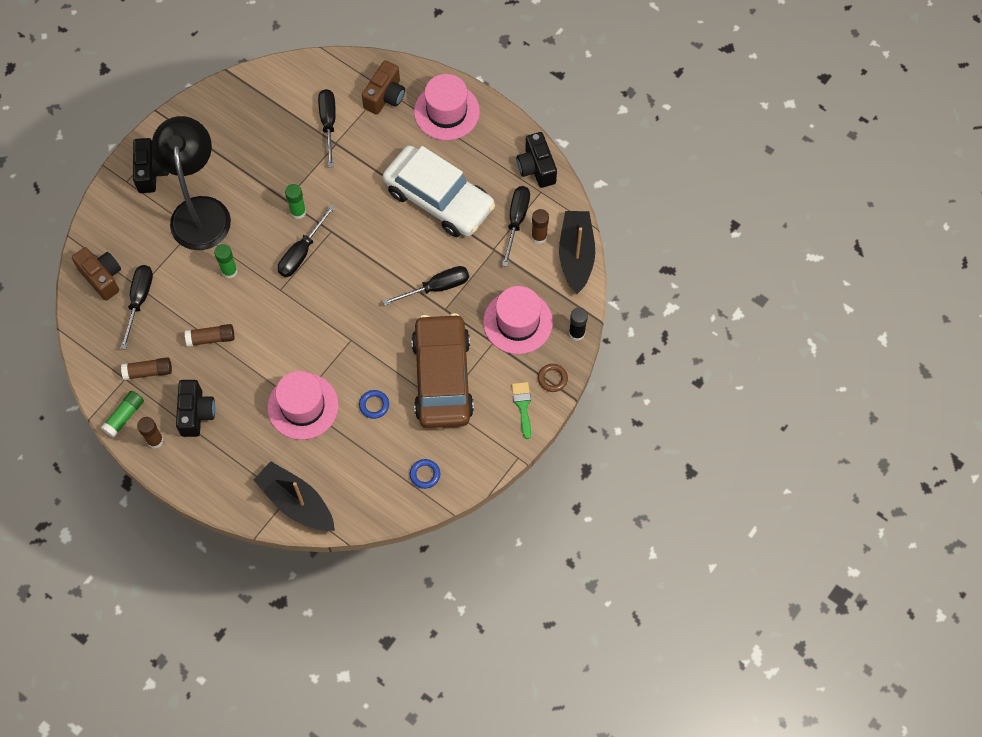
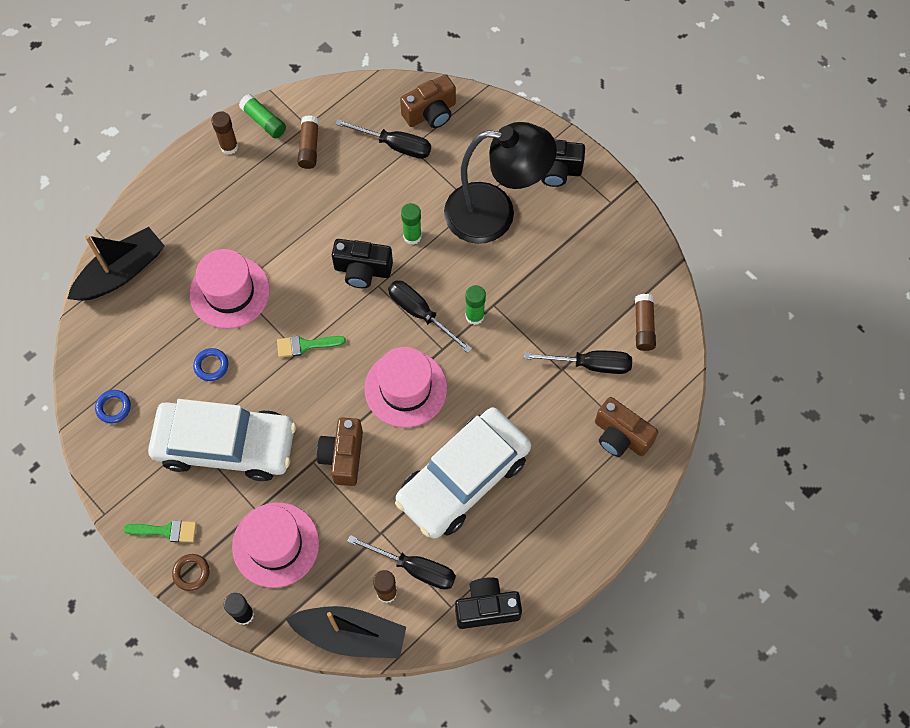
camera: 100 degrees right, 0 degrees up
(196, 413) = (249, 187): black camera -> black camera (362, 270)
(211, 338) = (334, 210): brown glue stick -> brown glue stick (643, 326)
(344, 335) = (305, 345): none -> green brush
(436, 287) = (343, 456): black screwdriver -> brown camera
(442, 377) = (226, 445): brown car -> white car
(446, 111) = (587, 508): pink hat -> pink hat (405, 388)

